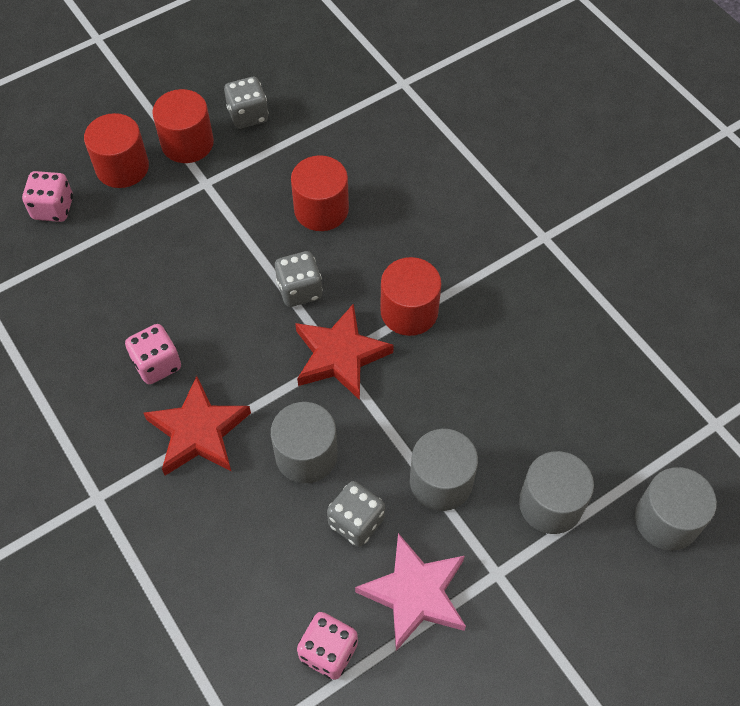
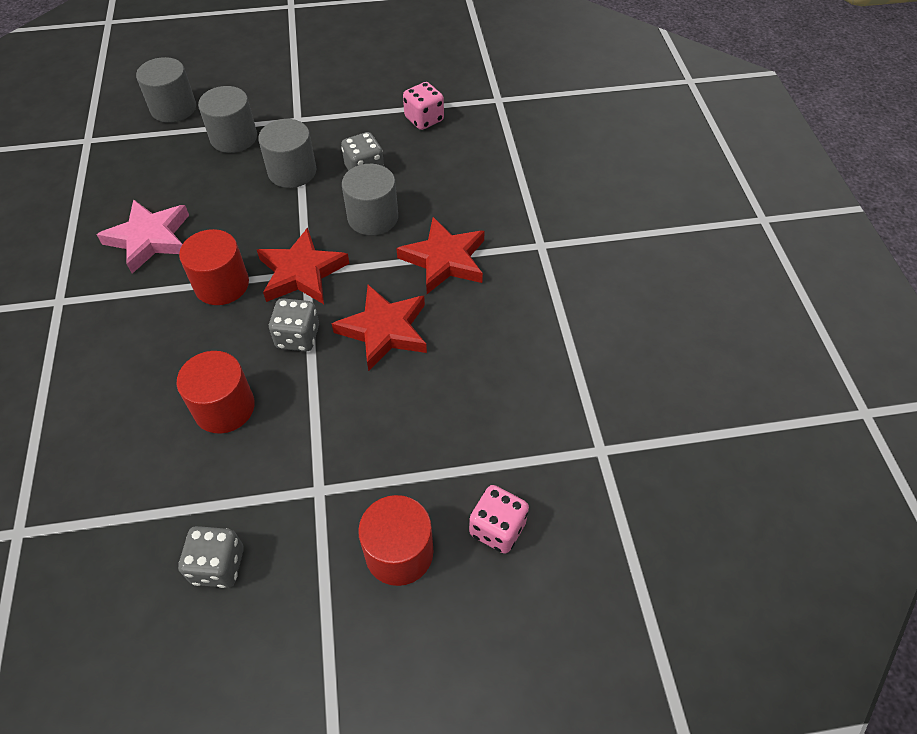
camera: 155 degrees left, 5 degrees down
(157, 364) = (454, 321): pink dice -> none
(187, 143) = (309, 555): red cylinder -> none
(222, 328) = (384, 330): none -> red star
(415, 594) = (354, 126): pink star -> pink star (150, 239)

